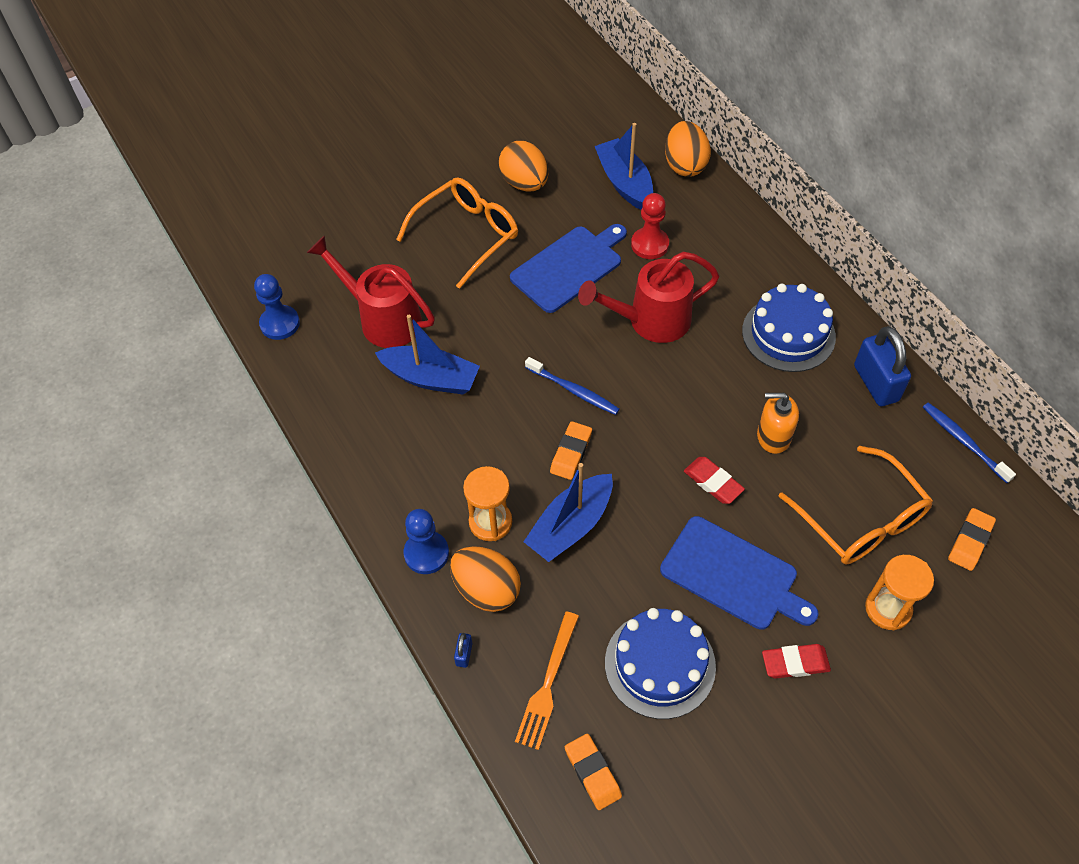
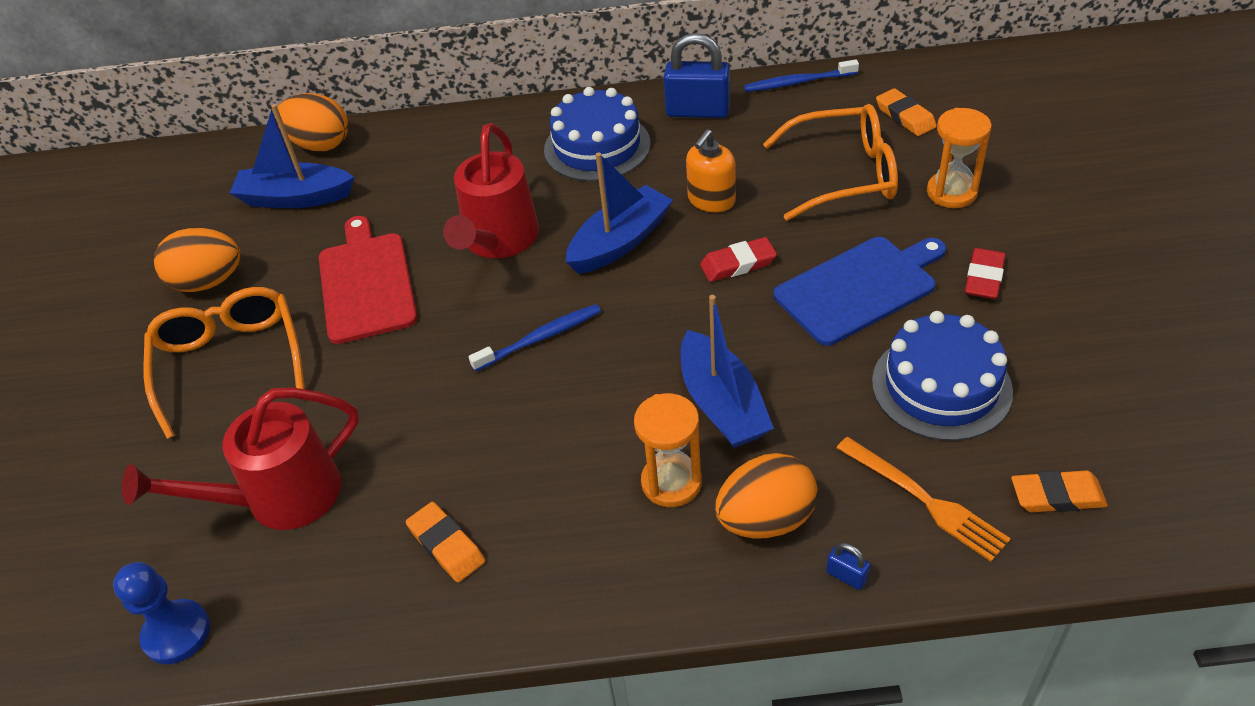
camera: 60 degrees left, 10 degrees down
(426, 553) = (678, 569): blue pawn -> none
(431, 378) = (415, 475): blue boat -> blue boat (620, 242)
(569, 267) = (366, 283): blue cutting board -> red cutting board
(571, 453) = (623, 370): orange eraser -> orange eraser (446, 545)
(649, 244) = (397, 207): red pawn -> none

